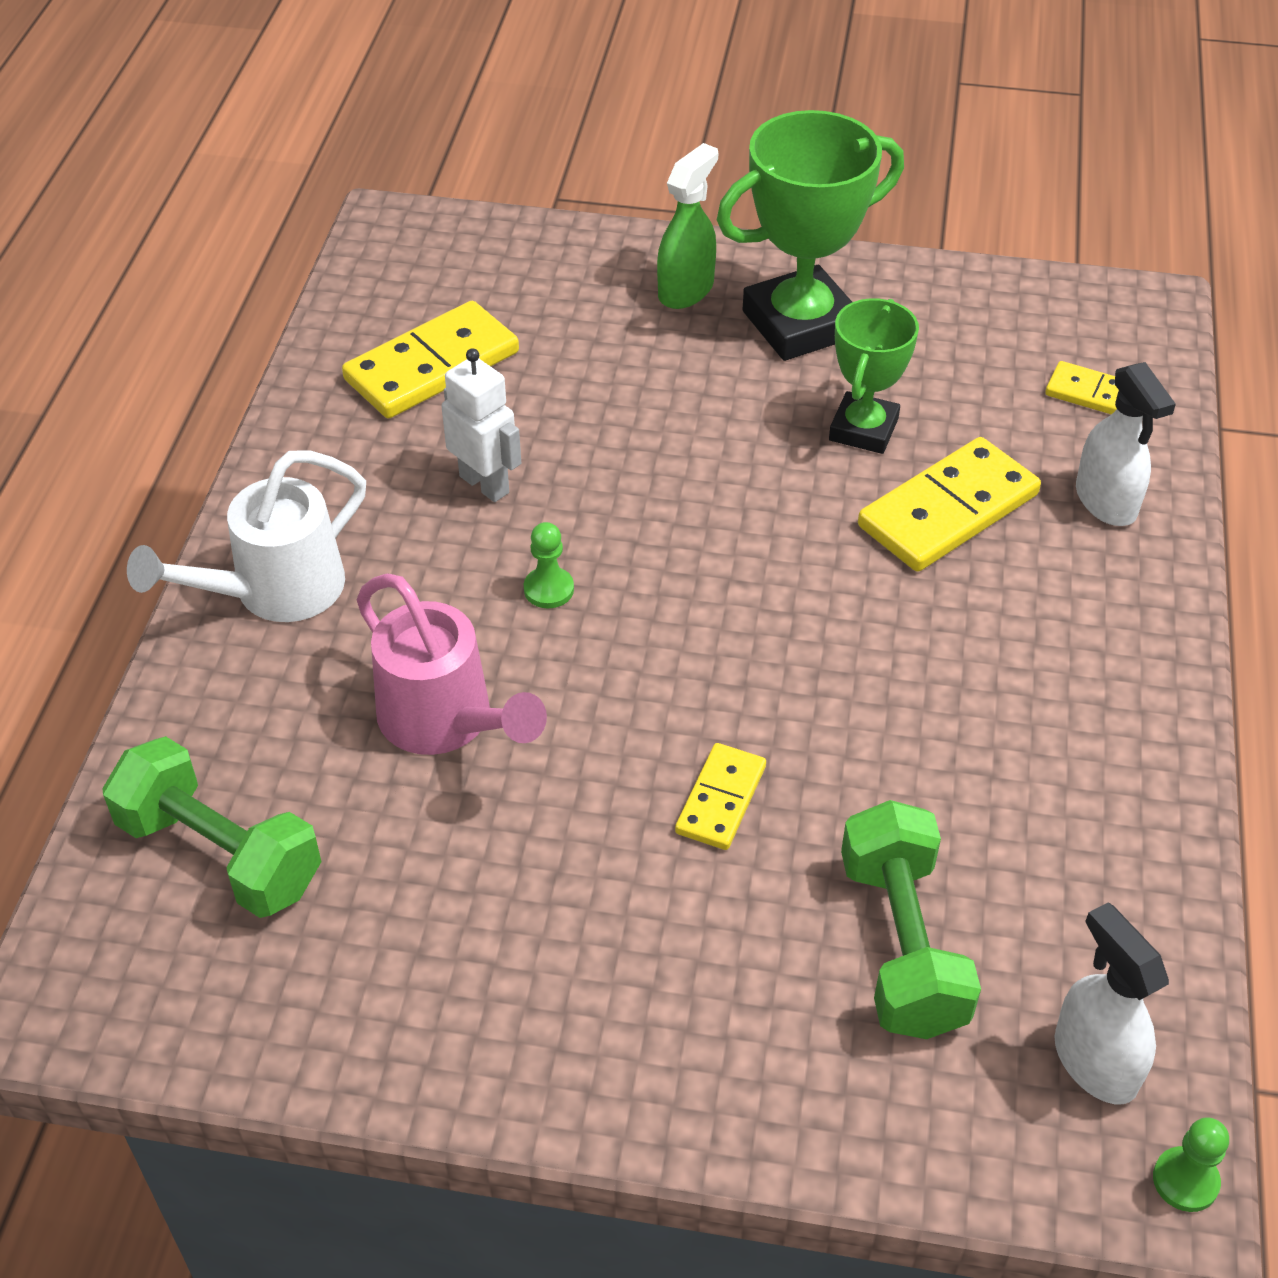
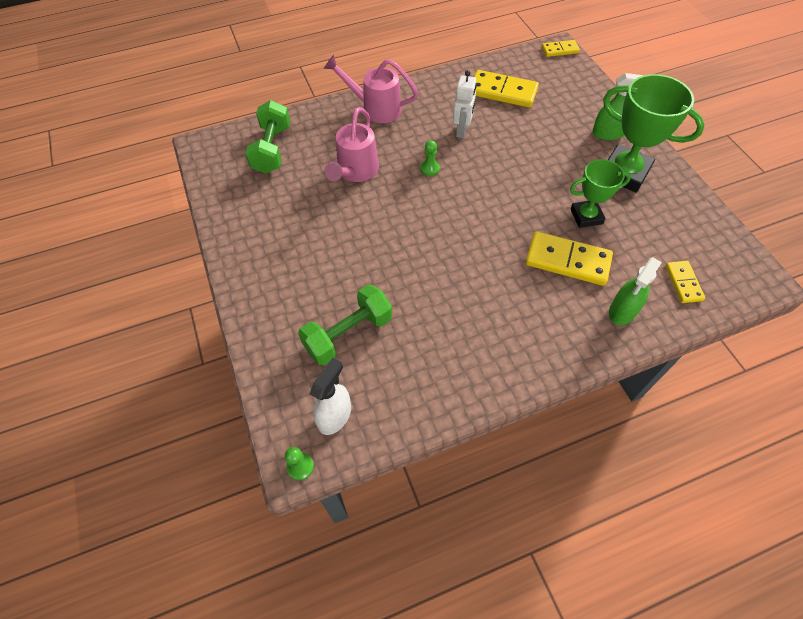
camera: 60 degrees right, 10 degrees up
(275, 591) = (376, 108): white watering can -> pink watering can
(720, 799) = (375, 255): yellow domino -> yellow domino (560, 50)
(1106, 502) = (622, 311): white spray bottle -> green spray bottle

